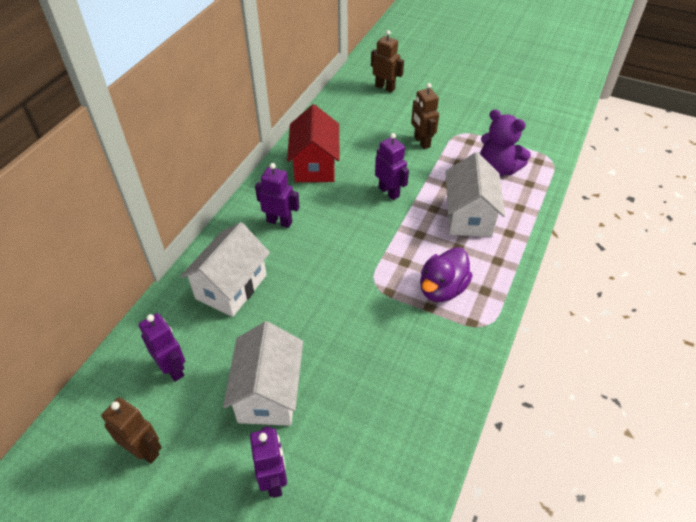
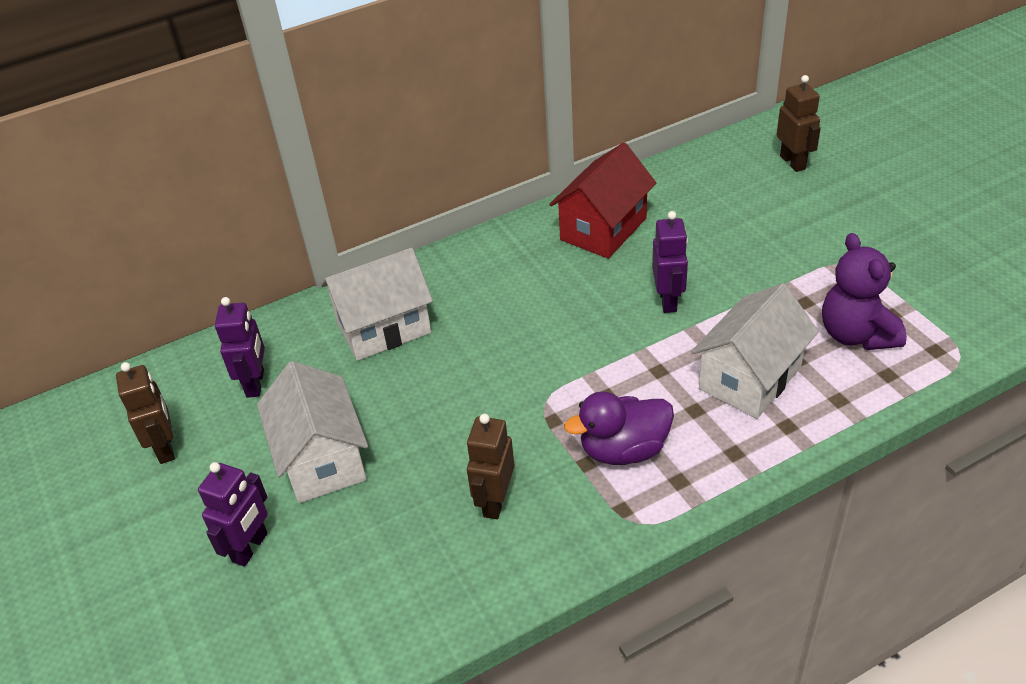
camera: 40 degrees right, 5 degrees down
(269, 393) = (322, 459): white house -> white house turned 60 degrees counterclockwise
(279, 221) = (500, 279): purple robot -> none
(421, 142) = (776, 254): brown robot -> brown robot (495, 501)

